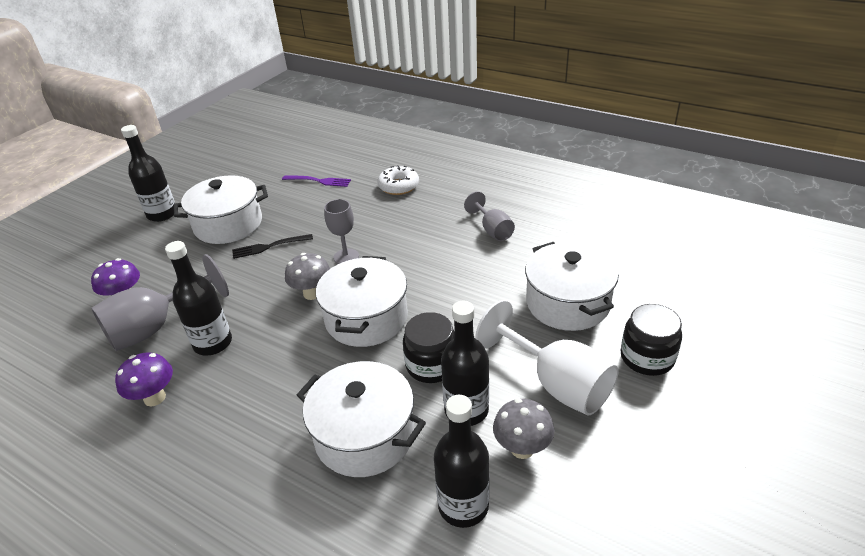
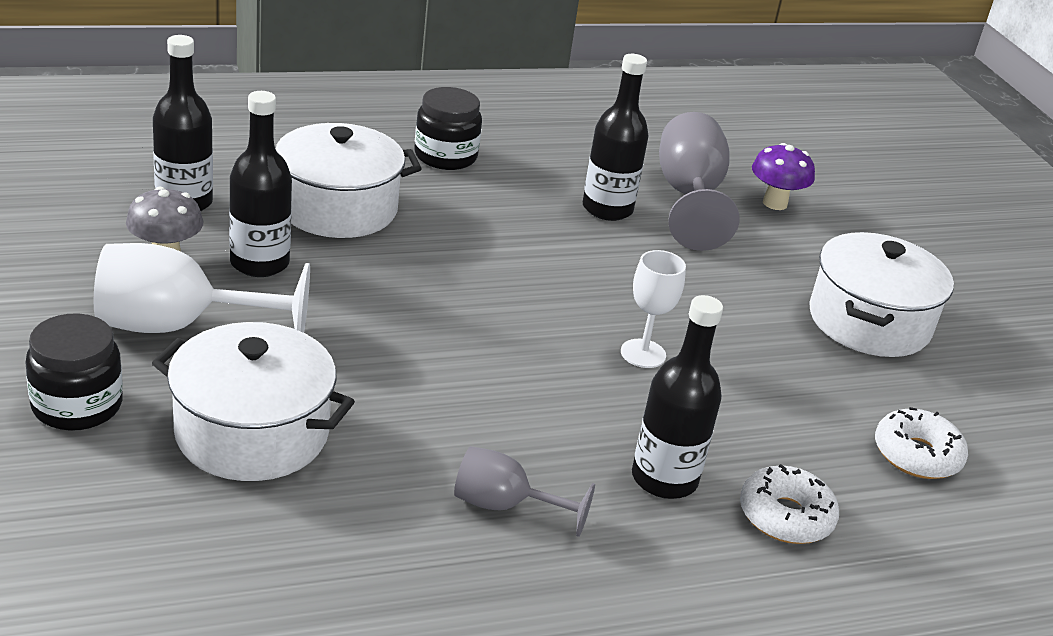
camera: 125 degrees right, 5 degrees down
(155, 398) = (571, 158): purple mushroom -> none
(162, 214) = (972, 295): black bottle -> black bottle (664, 479)
(269, 246) = (759, 320): black fork -> none
(312, 293) = (600, 293): grey mushroom -> none
(319, 181) = (916, 455): purple fork -> white donut
(346, 257) = (643, 353): grey goblet -> white goblet
(366, 318) = (492, 296): white pot -> none
(431, 365) = (348, 284): black jar -> black jar (445, 156)

